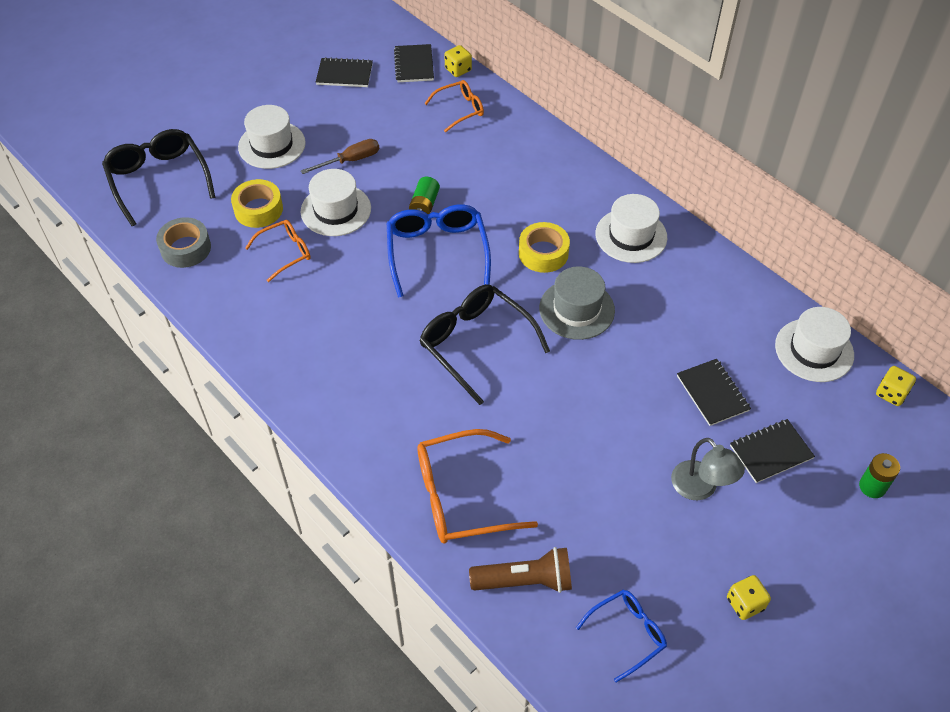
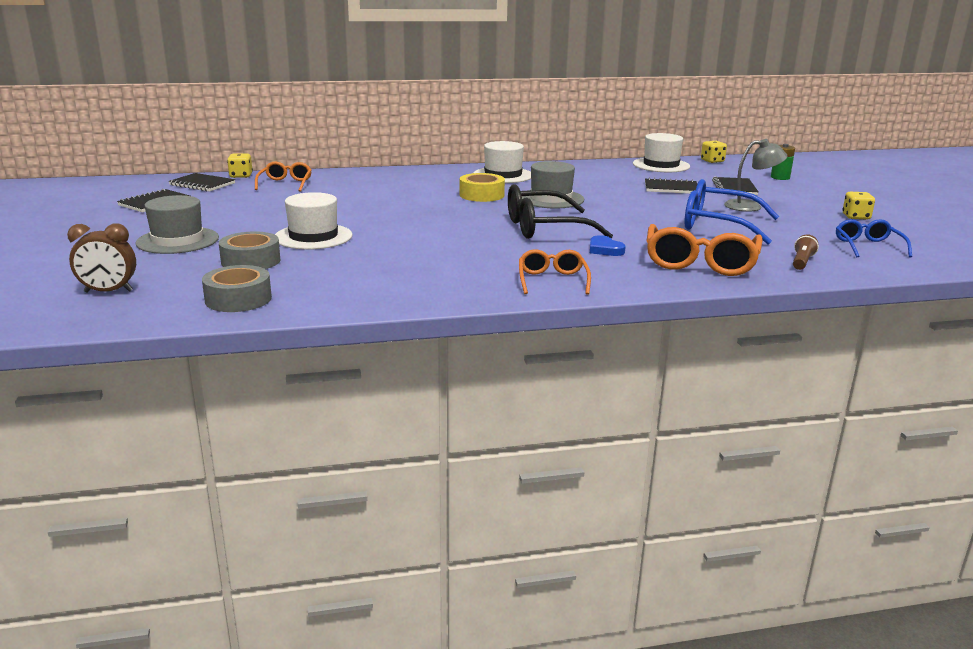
camera: 60 degrees left, 30 degrees down
(158, 180) = (108, 291): black glasses -> brown clock
(258, 209) = (251, 261): yellow tape -> grey tape
(272, 145) = (177, 240): white hat -> grey hat
(285, 253) = (329, 263): orange glasses -> orange glasses (552, 280)
(350, 160) = (264, 221): brown screwdriver -> none
(424, 205) = (367, 212): green battery -> none
(437, 252) = (427, 219): blue glasses -> blue glasses (718, 225)
(446, 411) = (604, 249): none -> blue heart
(525, 580) = (802, 262): brown flashlight -> brown flashlight, size x0.58

